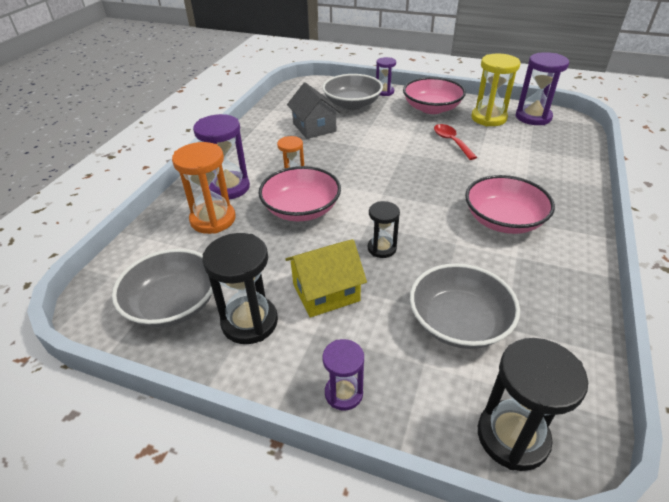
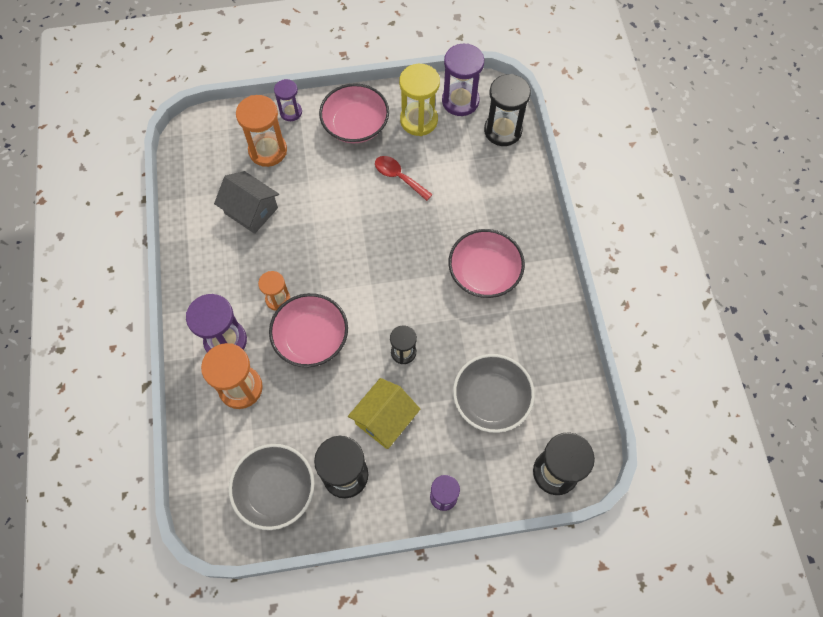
camera: 30 degrees left, 25 degrees up
(352, 104) = (268, 150): grey bowl -> orange hourglass
(567, 141) = (503, 130): none -> black hourglass

